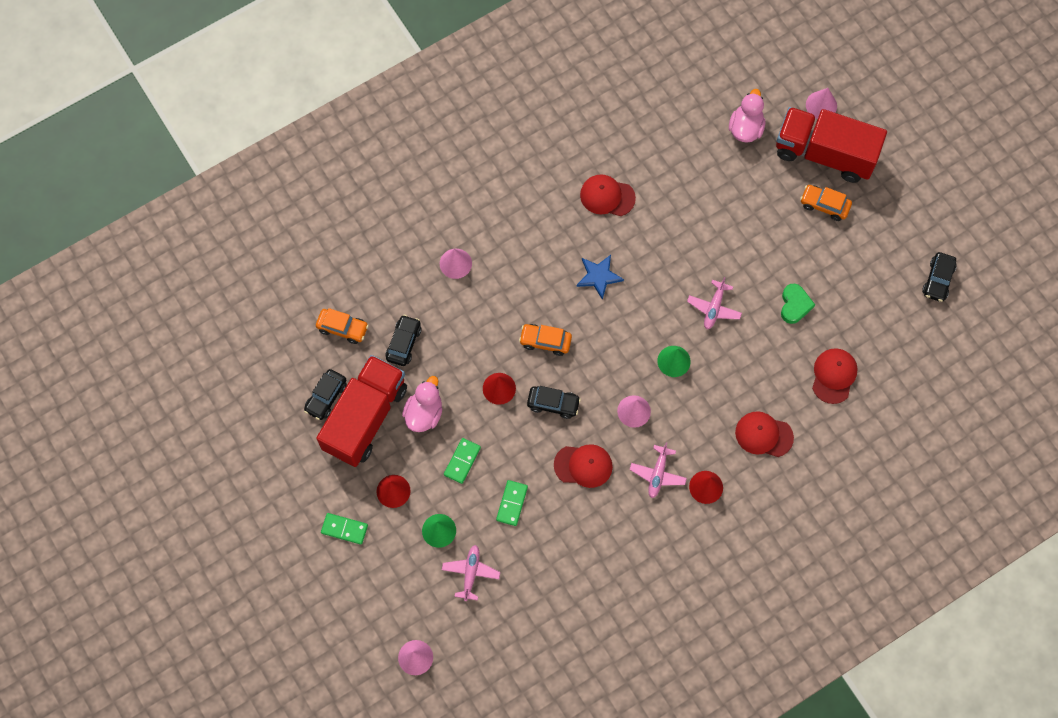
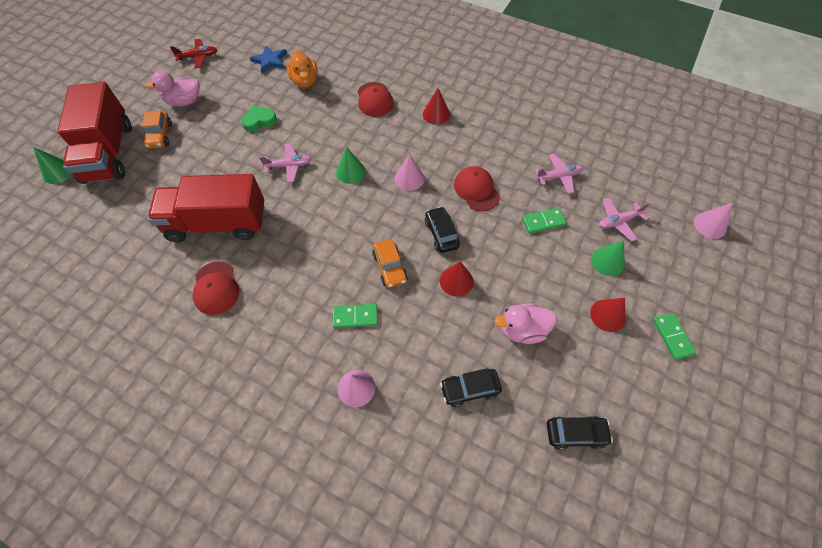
camera: 120 degrees left, 10 degrees down
(343, 328) = (495, 464): orange car -> none
(365, 418) = (565, 380): red truck -> red truck (217, 223)
(462, 461) = (539, 275): green domino -> green domino (355, 317)
(599, 276) = (303, 256): blue star -> blue star (270, 61)
(657, 474) = (447, 143): pink plane -> pink plane (558, 177)
(745, 128) = (99, 214): pink duck -> pink duck (184, 101)
(821, 105) = (58, 172): pink cone -> green cone
(834, 376) = (305, 81): red cap -> orange duck
(938, 280) = (198, 57): black car -> red plane

